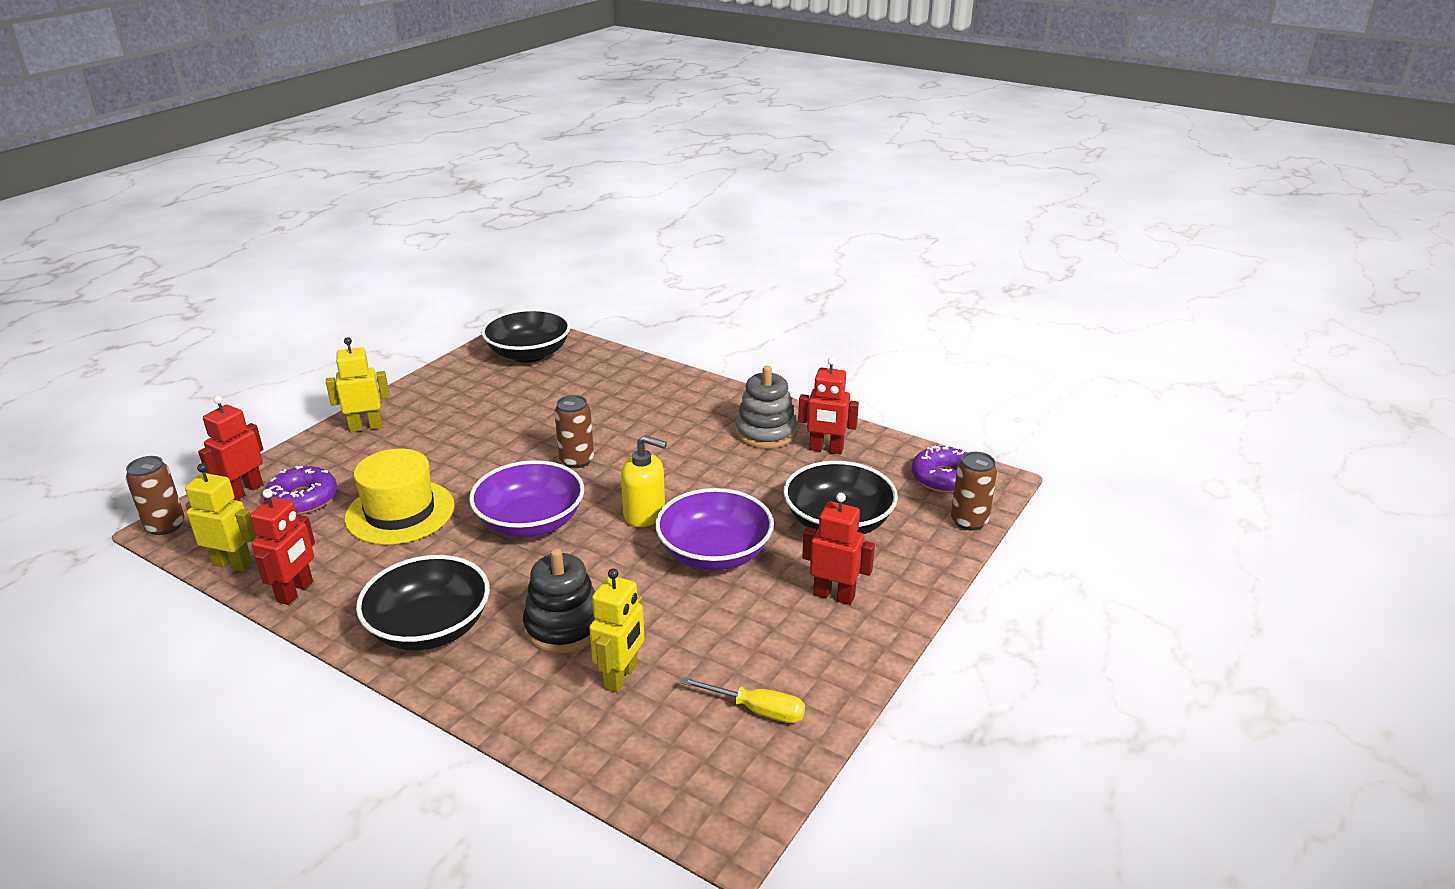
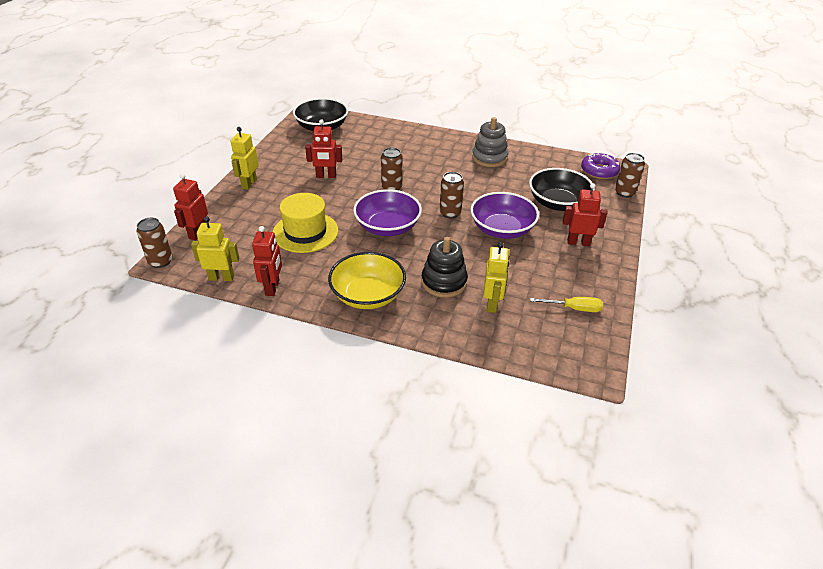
camera: 15 degrees left, 10 degrees up
(303, 499) = (239, 233): purple donut -> none
(366, 427) = (249, 184): yellow robot -> yellow robot turned 45 degrees counterclockwise
(430, 628) = (368, 295): black bowl -> yellow bowl
(645, 514) = (450, 213): yellow soap dispenser -> brown can
(826, 449) = (528, 163): red robot -> red robot (326, 176)

